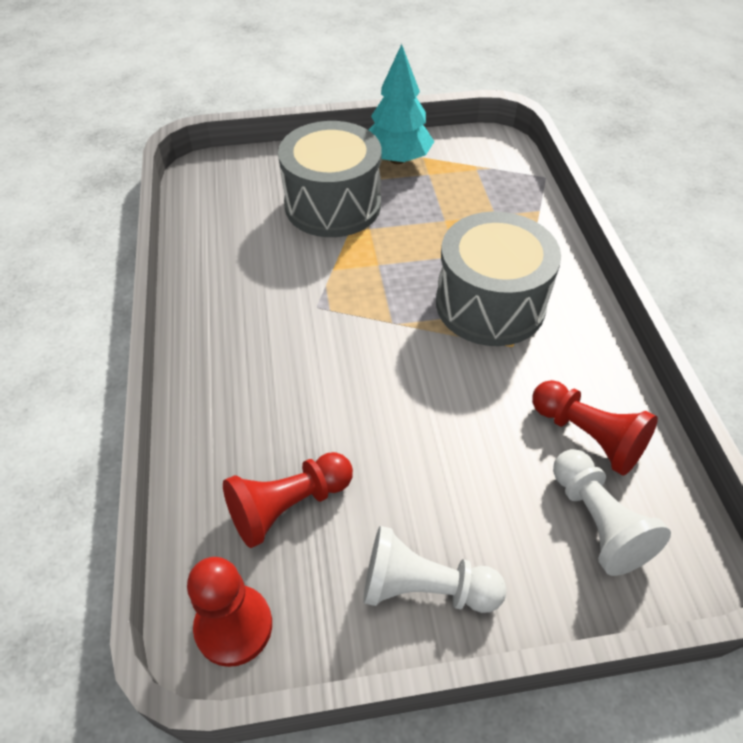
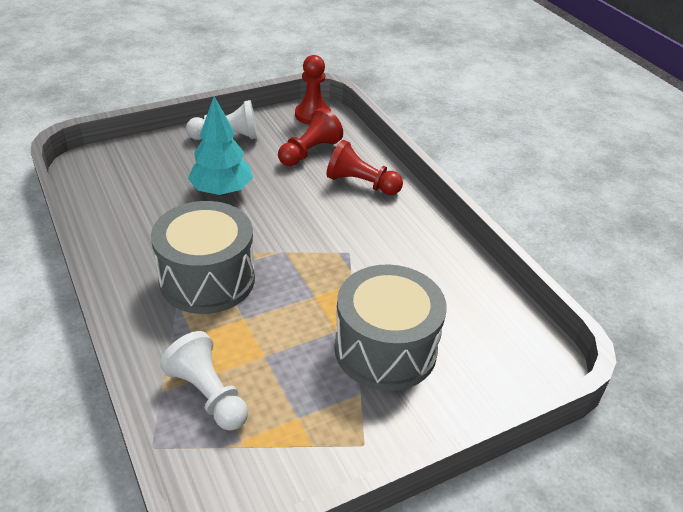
camera: 160 degrees right, 10 degrees down
(397, 159) = (342, 432): turquoise tree -> turquoise tree (221, 191)
(588, 436) = (133, 207): red pawn -> red pawn (361, 183)
(597, 522) = (133, 171): white pawn -> white pawn (208, 394)

